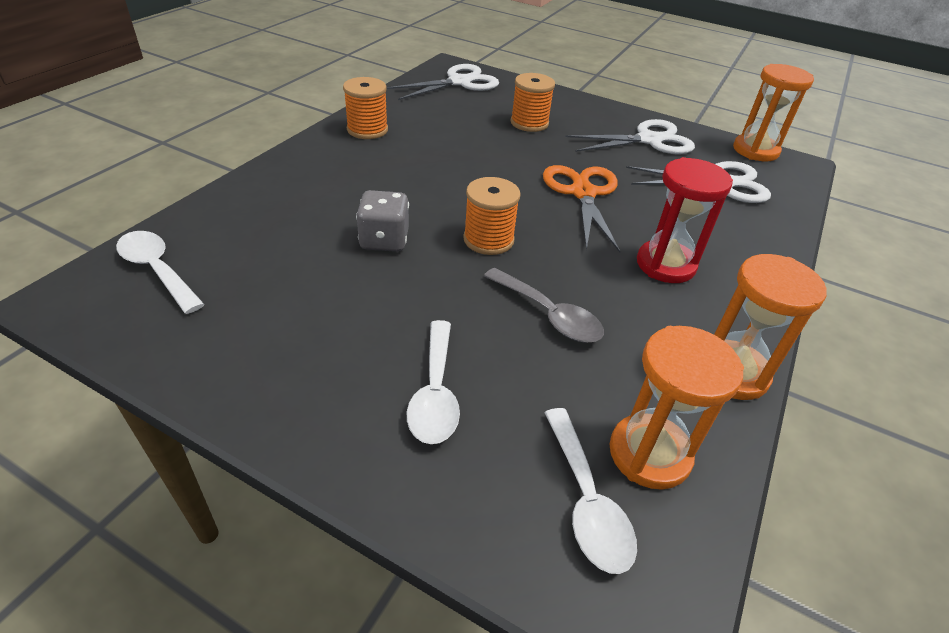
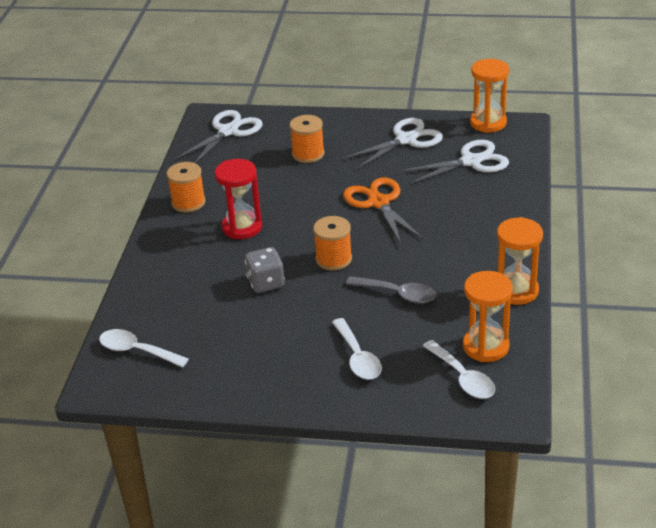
camera: 15 degrees left, 5 degrees down
(665, 265) = (455, 237): red hourglass -> red hourglass (242, 227)

